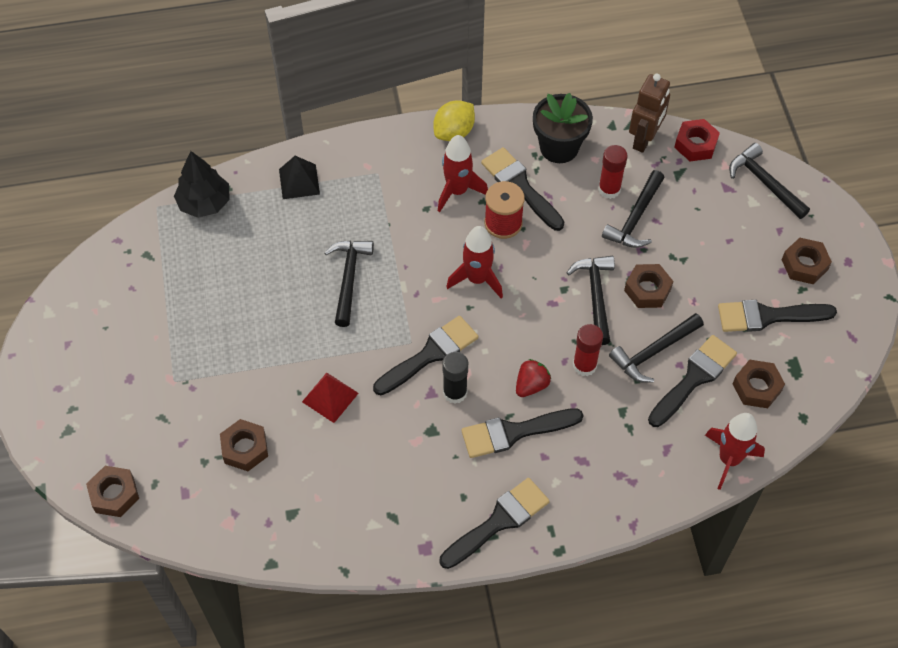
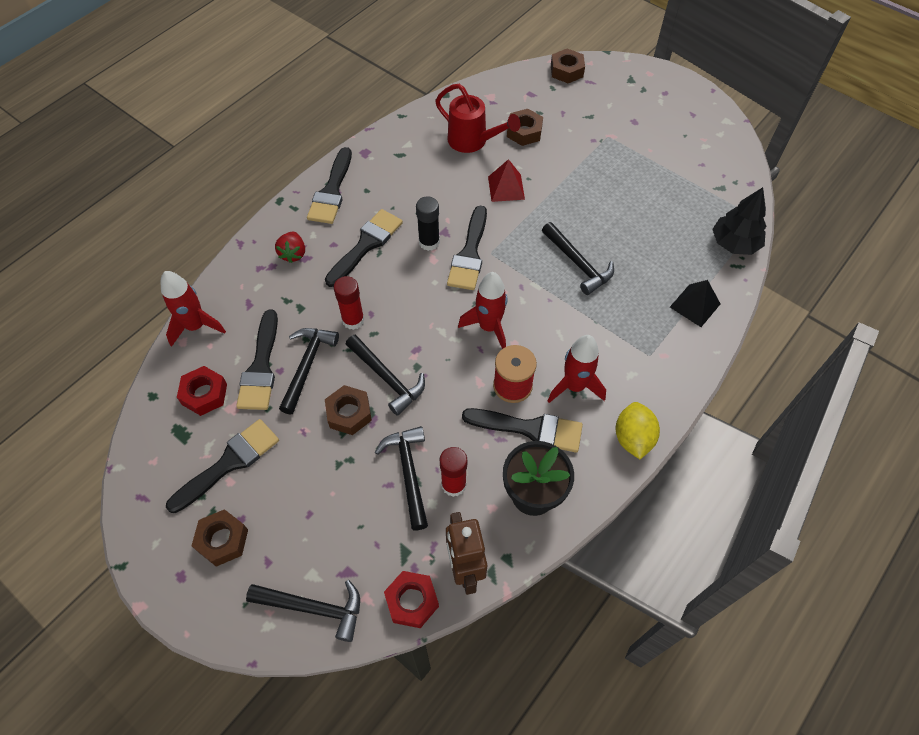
camera: 140 degrees right, 0 degrees up
(306, 476) = (472, 141): none -> red watering can
(531, 385) = (380, 281): red strawberry -> red strawberry (293, 254)
(756, 387) = (204, 394): brown nut -> red nut

